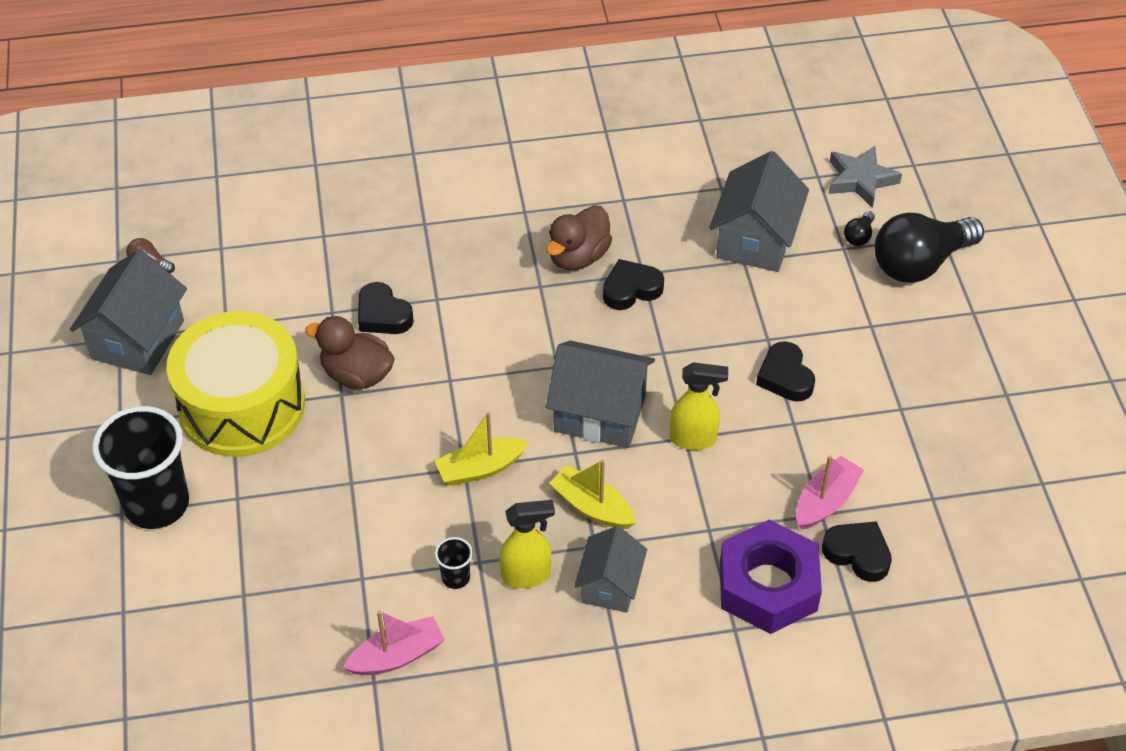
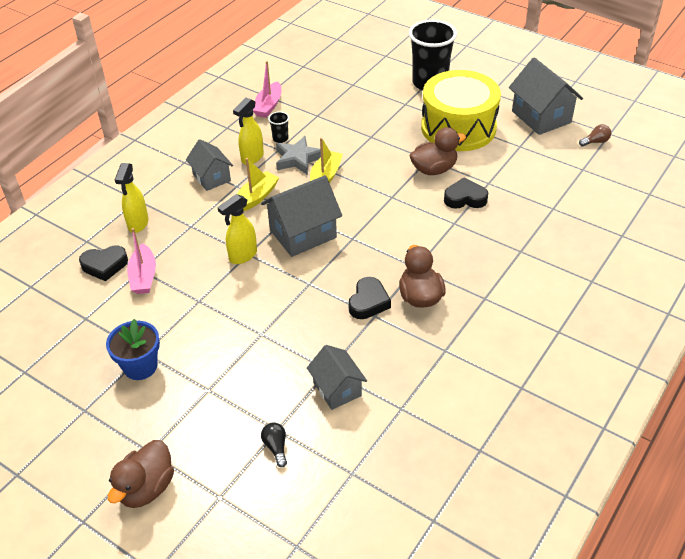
camera: 135 degrees right, 5 degrees down
(592, 507) = (256, 197): yellow boat -> yellow boat turned 45 degrees counterclockwise
(756, 240) = (337, 389): grey house -> grey house, size x0.64
(768, 586) = (138, 224): purple nut -> yellow spray bottle
(785, 377) = (228, 320): black heart -> none
(860, 180) = (320, 496): grey star -> grey star (298, 159)
(917, 397) = (140, 366): none -> blue flower pot
(919, 263) = (216, 460): black light bulb -> none
(999, 285) = (146, 488): none -> brown duck

